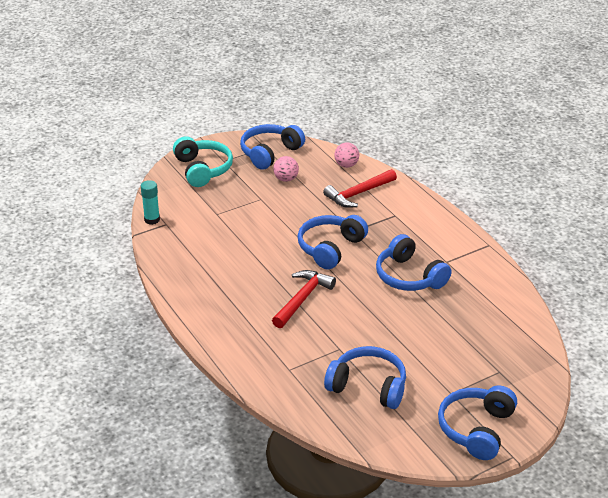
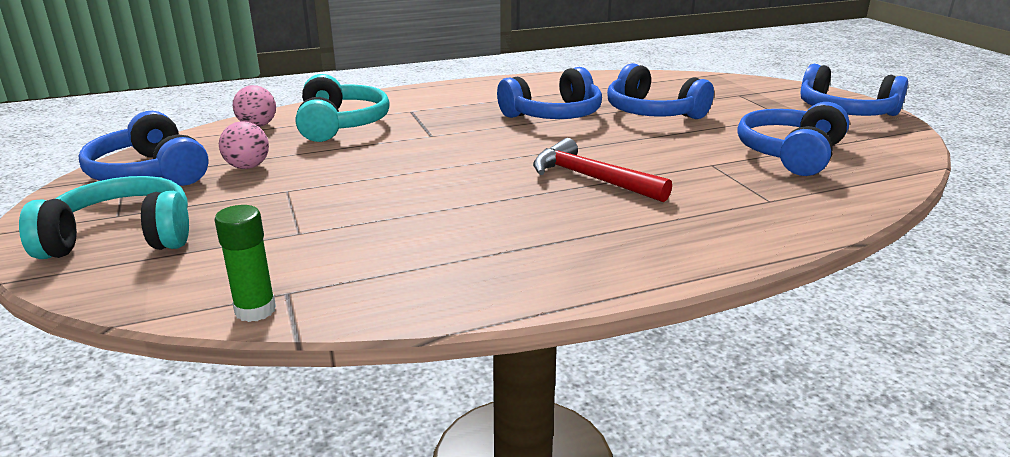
camera: 80 degrees left, 10 degrees down
(152, 220) = (255, 310): turquoise glue stick -> green glue stick
(330, 248) = (467, 151): blue headphones -> blue headphones (652, 113)
(358, 194) = (341, 125): red hammer -> turquoise headphones

